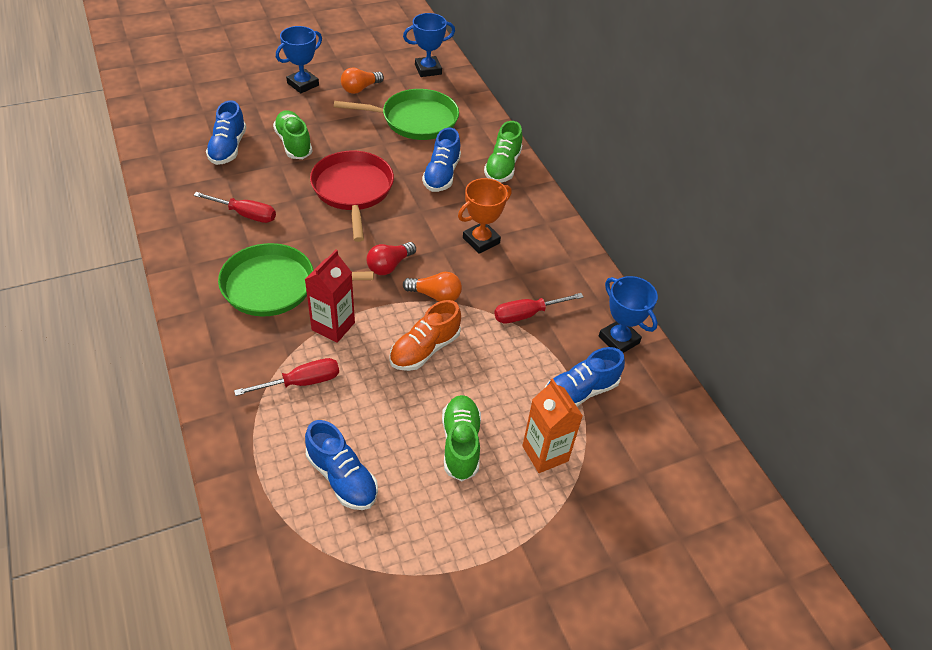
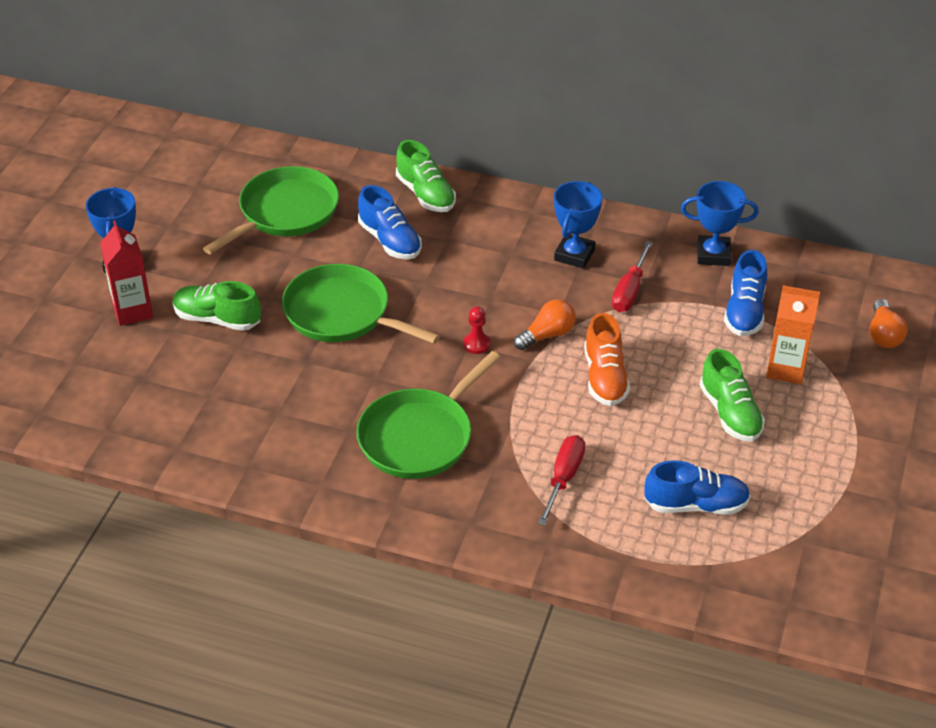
camera: 45 degrees left, 5 degrees down
(228, 148) = (164, 372): blue shoe -> none
(245, 214) = (290, 409): red screwdriver -> none
(333, 326) = (515, 422): red carton -> red carton (132, 311)
(353, 190) = (342, 313): red pan -> green pan
(360, 89) = (184, 223): orange light bulb -> orange light bulb (883, 334)
(389, 266) = (476, 344): red light bulb -> red pawn
(428, 69) = (213, 158): blue trophy -> blue trophy (574, 255)
(460, 444) = (730, 413): green shoe -> green shoe turned 150 degrees counterclockwise
(481, 240) = (509, 266): orange trophy -> none

